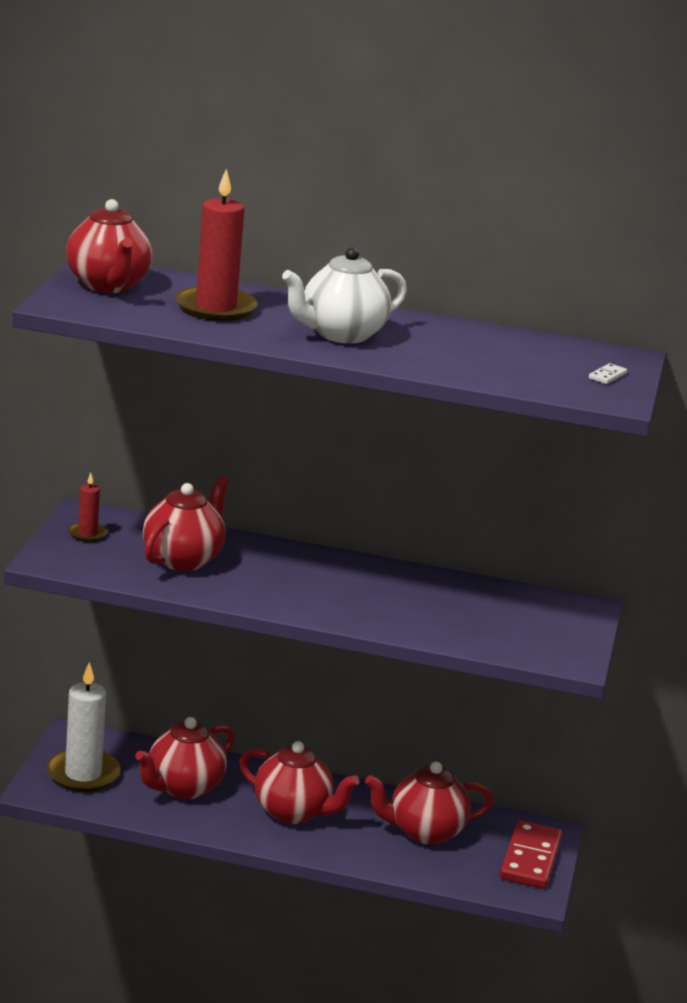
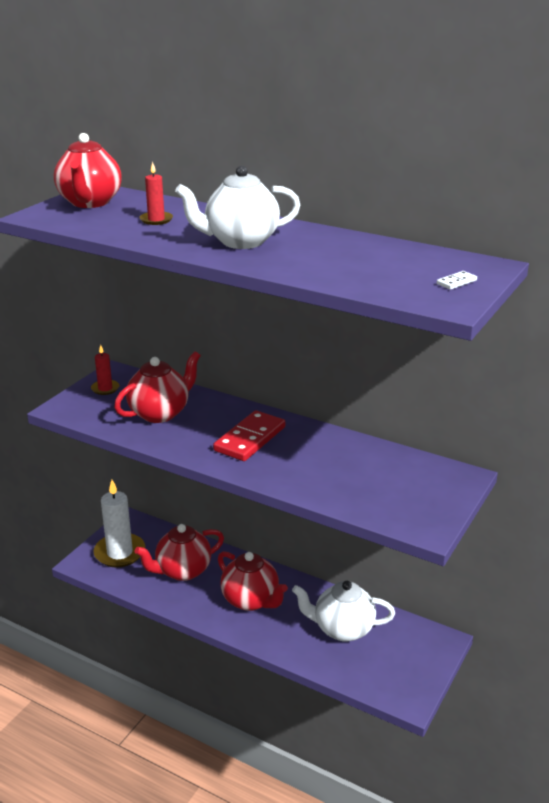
camera: 20 degrees right, 5 degrees up
(215, 308) = (156, 220): red candle -> red candle, size x0.51
(424, 832) = (342, 629): red teapot -> white teapot
(530, 859) = (417, 664): red domino -> red domino (250, 439)

